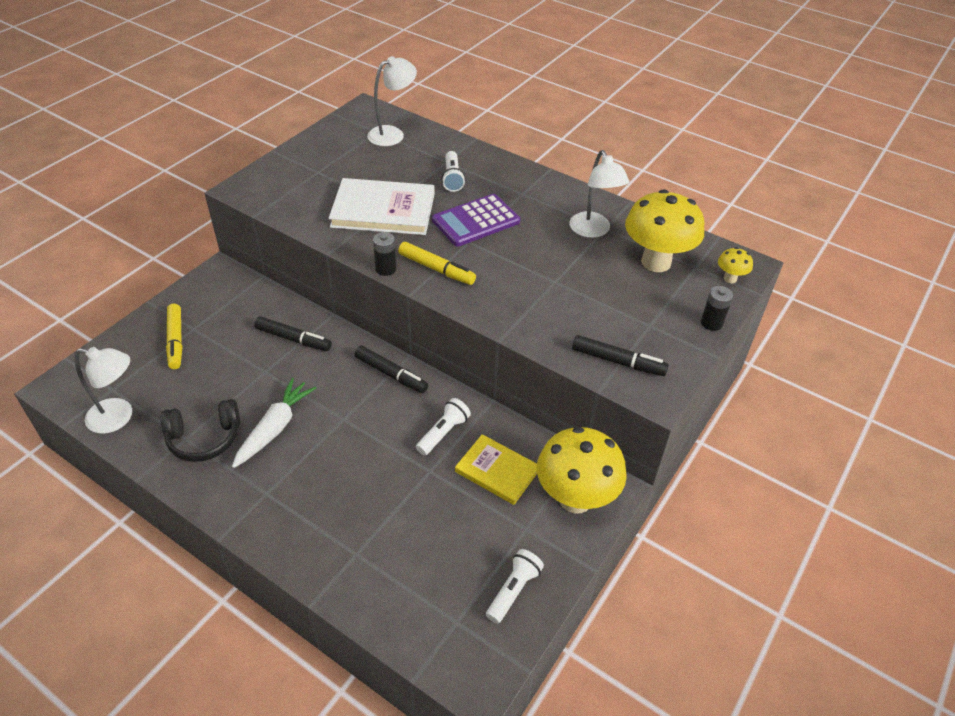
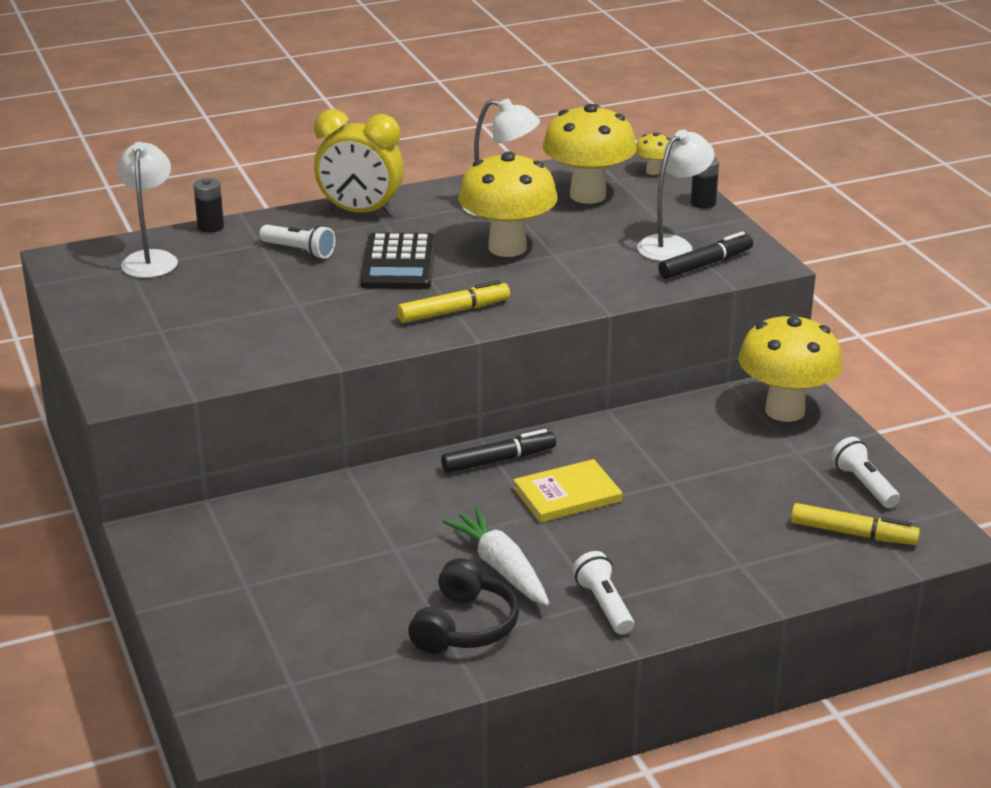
camera: 55 degrees left, 15 degrees down
(119, 417) = (353, 689): white lamp -> white lamp (672, 245)
(176, 341) = (254, 605): yellow marker -> yellow marker (853, 533)
(293, 339) = (359, 510): black marker -> none
(383, 210) = (303, 311): white book -> none
(386, 269) = (415, 341): black battery -> black battery (210, 227)
(443, 433) = (624, 456): white flashlight -> white flashlight (604, 605)
(476, 221) = (399, 263): purple calculator -> black calculator
(497, 471) = (708, 442): yellow book -> yellow book (567, 495)
(523, 179) = (360, 213): none -> yellow clock
(542, 257) = (507, 247): none -> yellow mushroom

